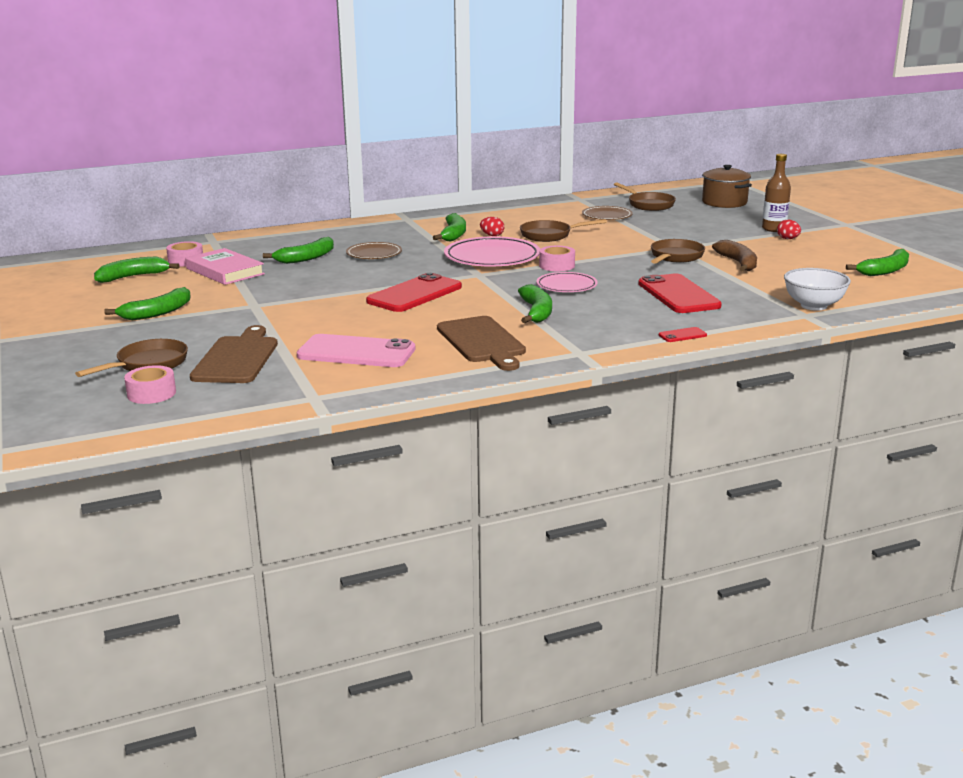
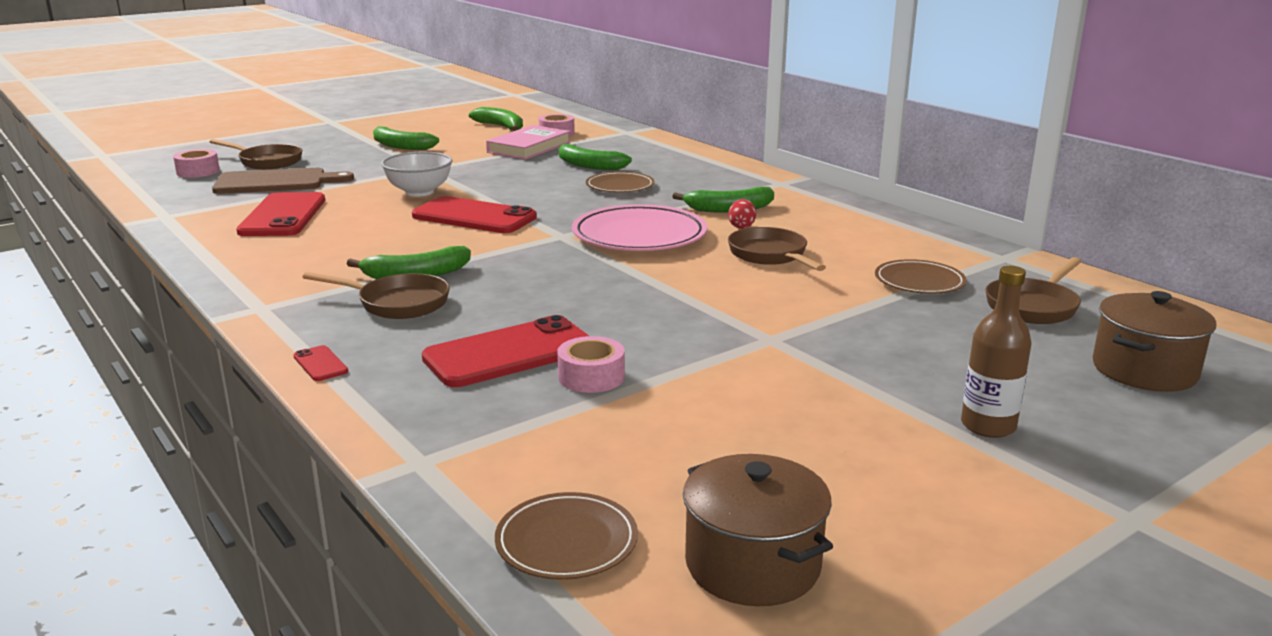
camera: 75 degrees right, 0 degrees up
(356, 352) = (283, 216): pink phone -> red phone
(482, 342) = (307, 259): brown cutting board -> none
(557, 265) = (621, 270): pink tape -> pink tape (591, 377)
(566, 286) = (531, 282): pink plate -> none
(675, 257) = (714, 342): brown pan -> brown pan (397, 303)
(738, 263) = (710, 395): brown banana -> none
(788, 239) = (922, 442): red egg -> none
(813, 306) = (474, 470): white bowl -> white bowl (419, 192)
(873, 294) = (566, 541): none -> brown plate
(885, 271) = (752, 565): green banana -> brown pot

